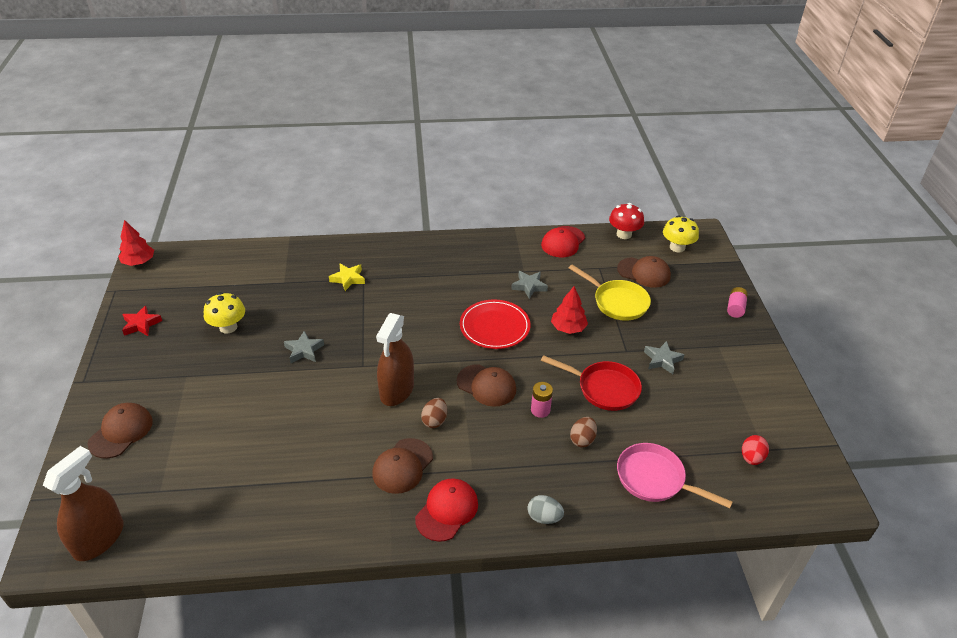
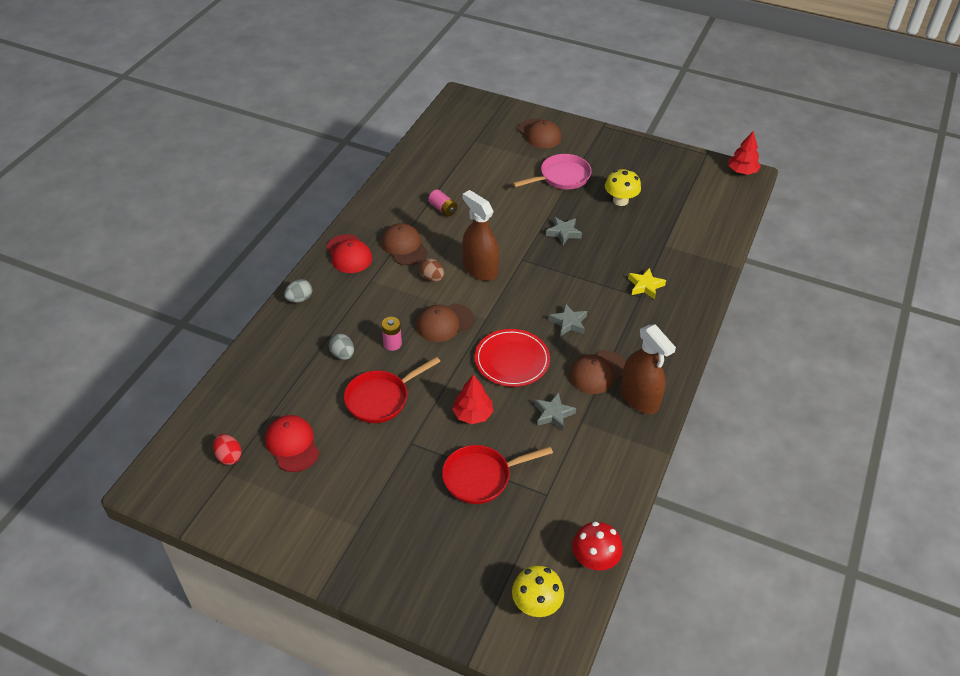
camera: 120 degrees right, 5 degrees up
(99, 539) = (456, 114): brown spray bottle -> brown spray bottle (639, 398)
(141, 324) = (652, 159): red star -> none
(563, 242) = (613, 485): red cap -> red cap (292, 444)
(582, 439) = (343, 354): brown egg -> grey egg
(617, 302) = (481, 477): yellow pan -> red pan
(644, 273) = (512, 534): brown cap -> brown cap (598, 372)
(655, 479) = (270, 378): pink pan -> pink pan (561, 177)
(662, 360) = (378, 464): grey star -> grey star (568, 323)
(735, 308) = (397, 588): pink battery -> pink battery (443, 209)

